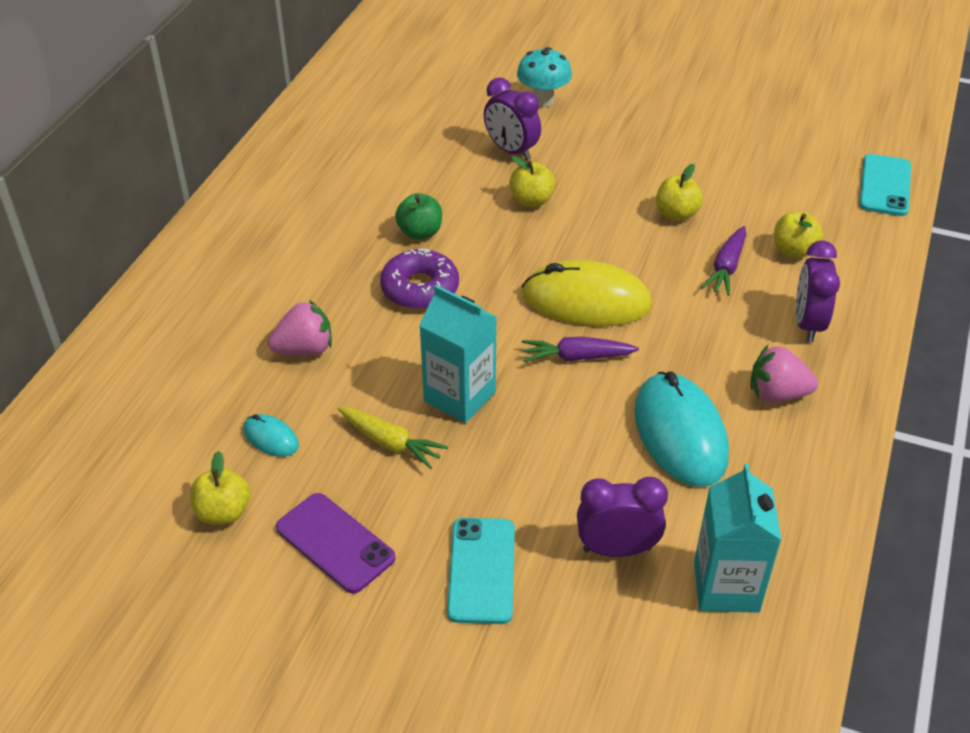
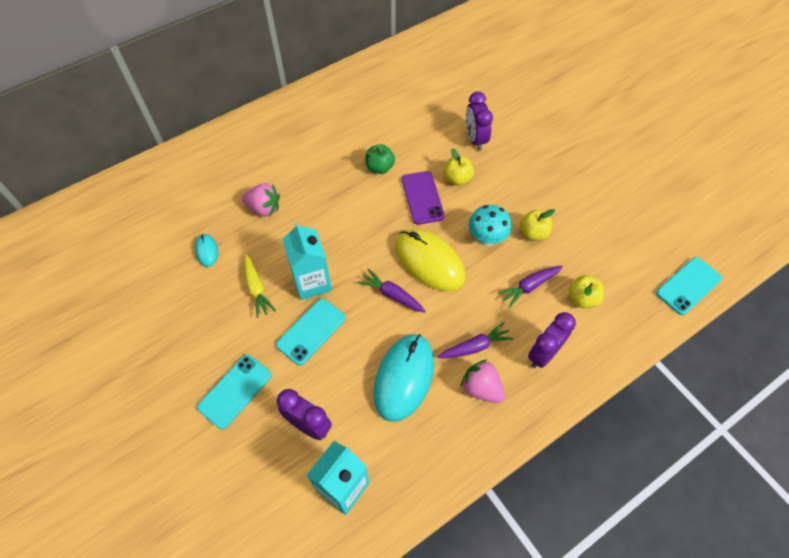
camera: 35 degrees right, 15 degrees up
(223, 512) = (153, 280): yellow apple -> none
(335, 543) = (185, 329): purple phone -> purple phone (422, 198)
(420, 288) = (349, 203): purple donut -> none
(514, 449) = (311, 331): none -> turquoise phone
(543, 101) = (524, 113): turquoise mushroom -> turquoise mushroom (486, 239)
(728, 357) = (475, 346): none -> purple carrot

